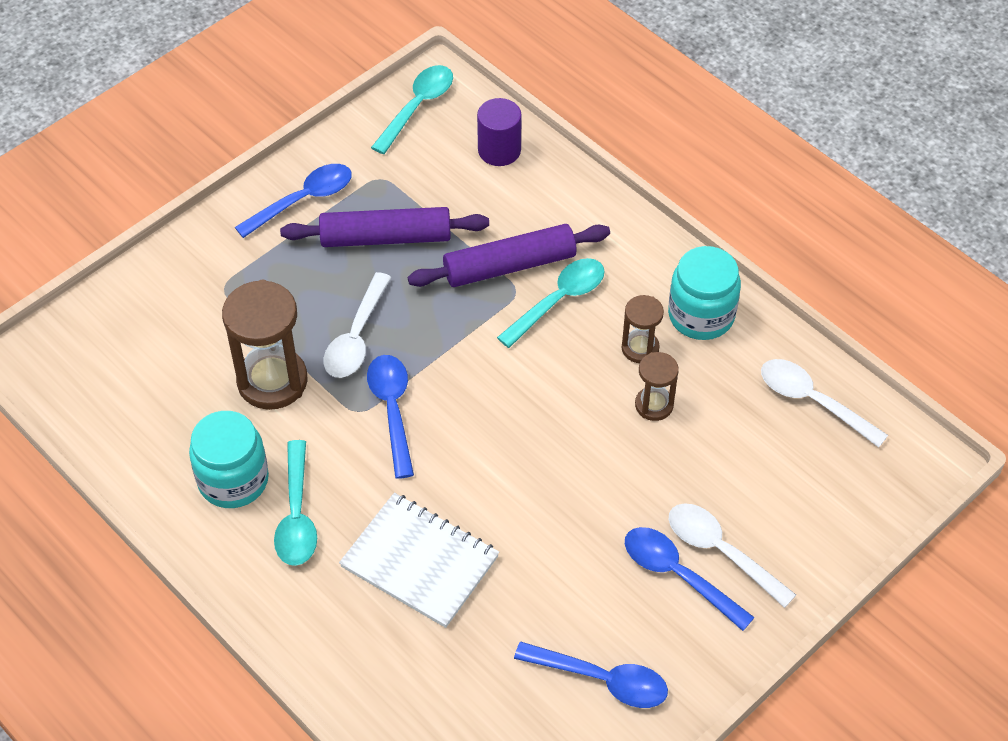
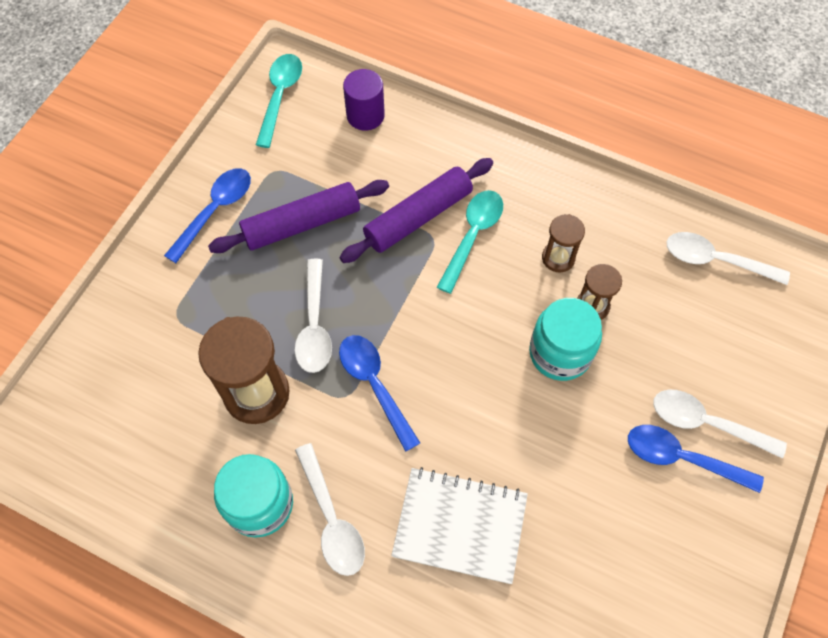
camera: 20 degrees left, 10 degrees up
(297, 515) = (332, 519): turquoise spoon -> white spoon
(602, 679) = (664, 583): blue spoon -> none
(701, 315) = (594, 212): turquoise jar -> turquoise jar (560, 353)

